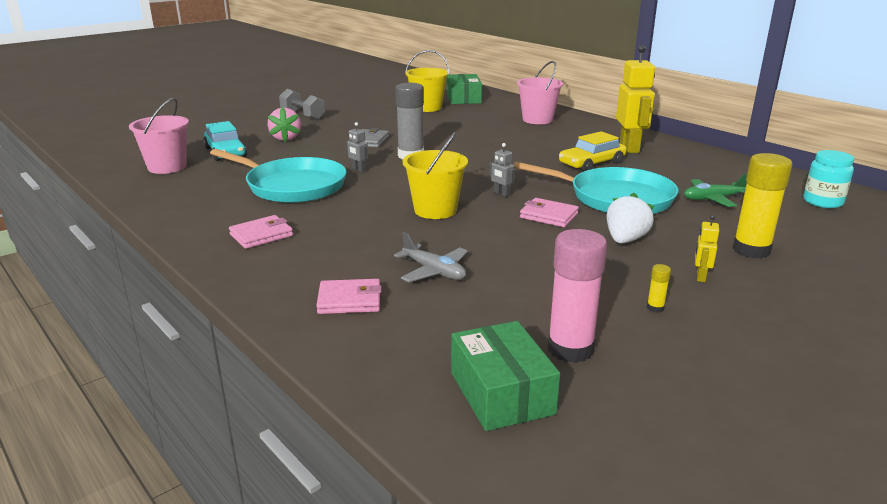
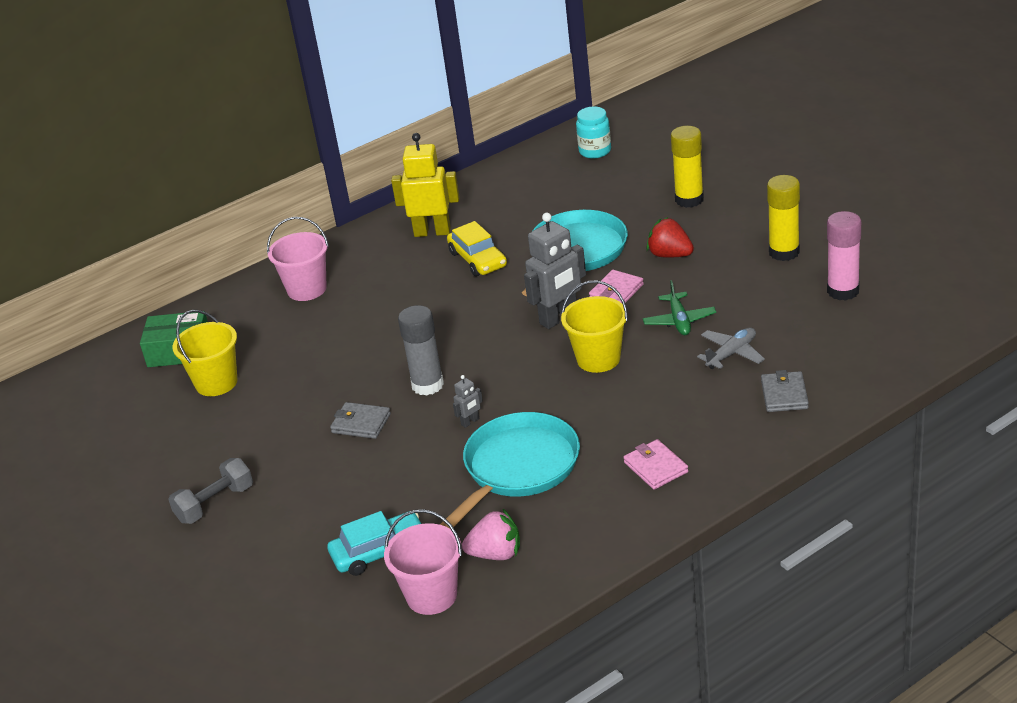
camera: 80 degrees left, 10 degrees up
(286, 138) = (329, 503): pink strawberry -> pink strawberry (496, 554)
(349, 300) = (784, 395): pink wallet -> grey wallet
(501, 194) = (559, 318): grey robot -> grey robot, size x2.25
(501, 393) = (897, 319): green box -> none
(625, 240) = (670, 255): white strawberry -> red strawberry
(655, 308) = (784, 252): yellow glue stick -> yellow glue stick, size x2.45
(700, 277) = (735, 228): yellow robot -> none
(712, 199) = (583, 202): green plane -> green plane (679, 321)

